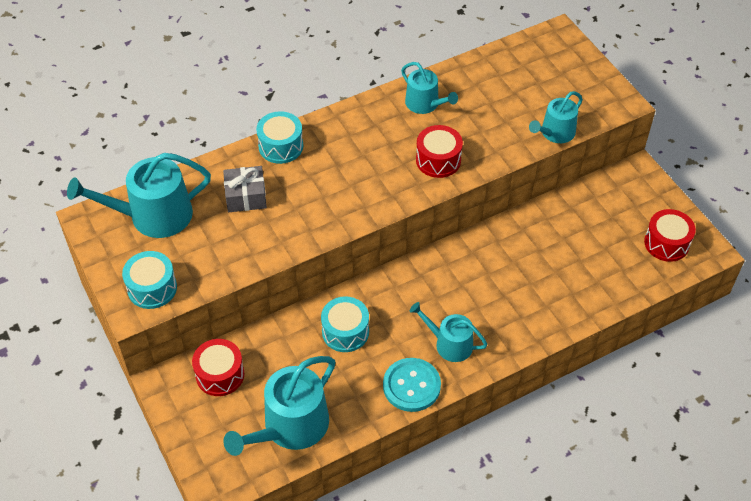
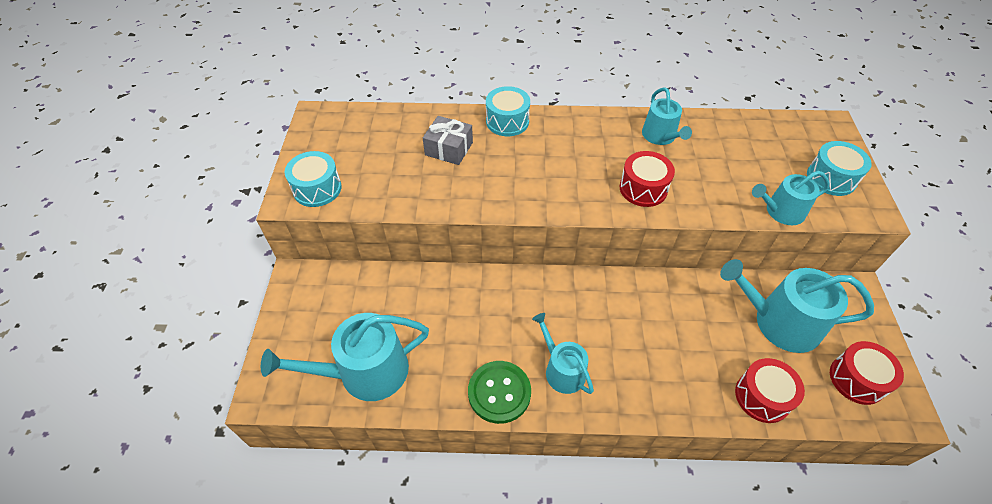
camera: 30 degrees right, 0 degrees up
(153, 216) = (364, 133): turquoise watering can -> turquoise watering can (779, 322)
(220, 374) = (343, 293): red drum -> red drum (762, 397)
(345, 332) = (473, 309): turquoise drum -> turquoise drum (831, 178)
(411, 386) = (499, 392): turquoise button -> green button

